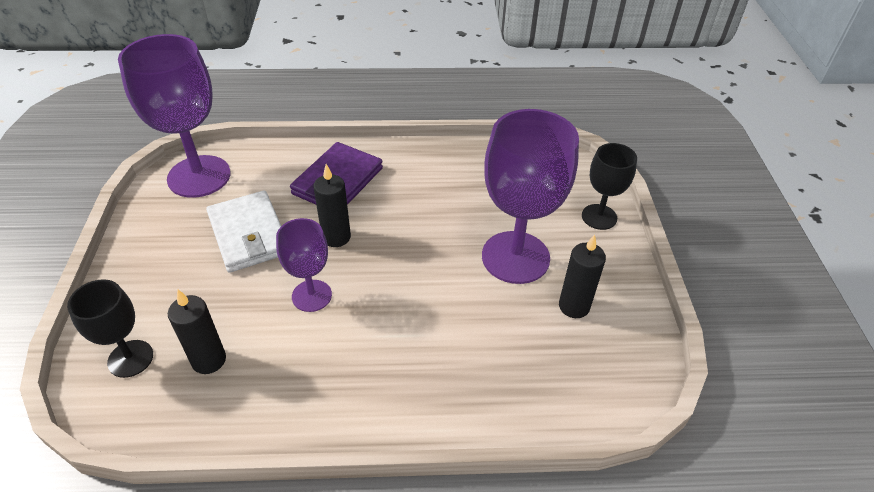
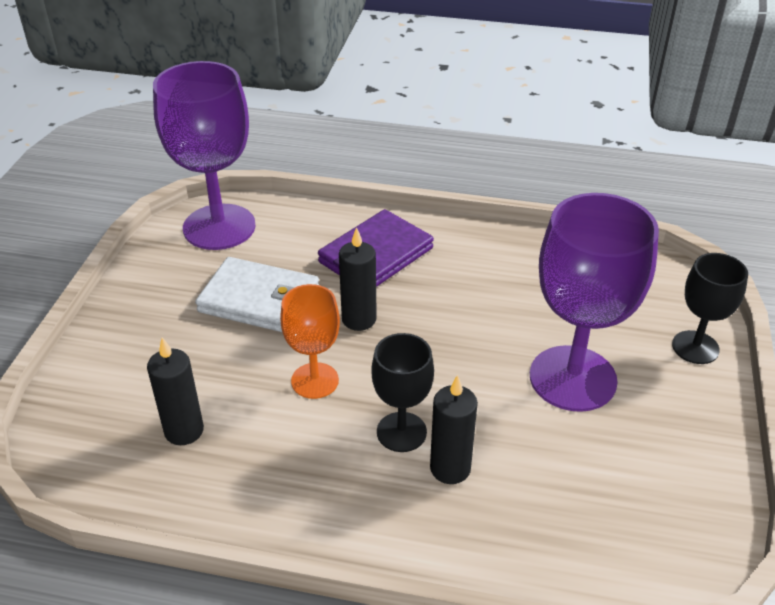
camera: 15 degrees right, 5 degrees down
(130, 358) = (101, 413): black goblet -> black goblet (401, 432)
(249, 235) = (259, 300): white wallet -> white wallet turned 60 degrees counterclockwise
(311, 296) = (315, 380): purple goblet -> orange goblet
(574, 306) = (633, 450): black candle -> black candle (450, 468)

